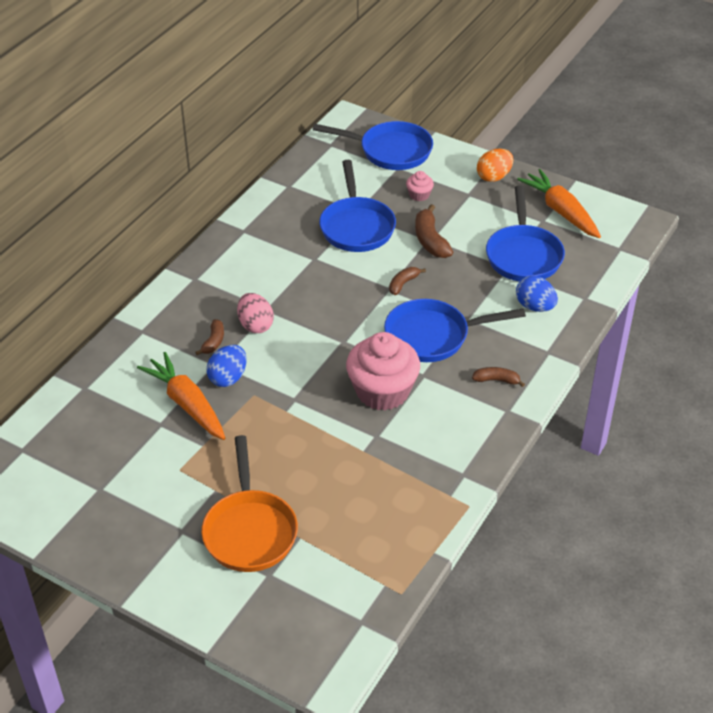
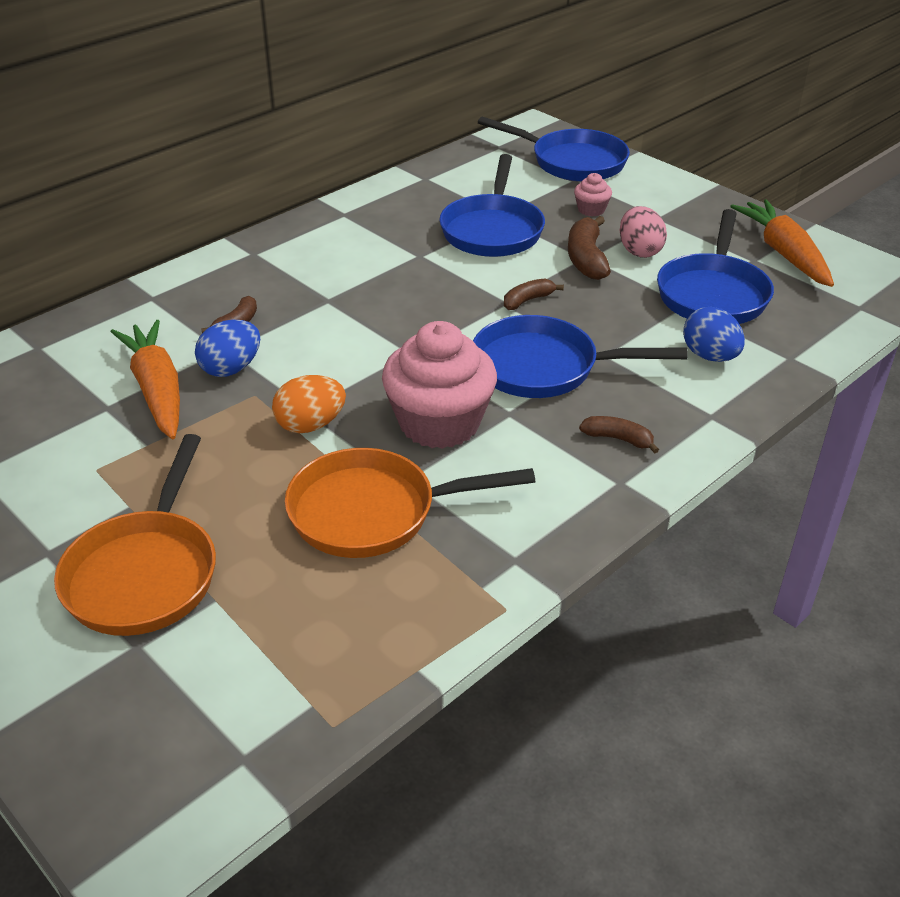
camera: 15 degrees right, 5 degrees down
(255, 325) = (302, 315): pink egg -> pink egg (639, 251)
(367, 462) = (372, 512): none -> orange pan
(494, 177) = (701, 205): orange egg -> orange egg (310, 425)

